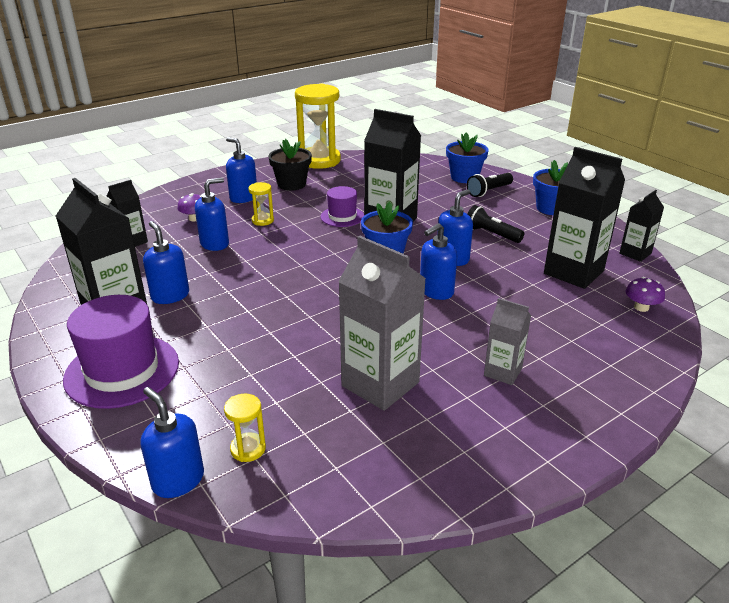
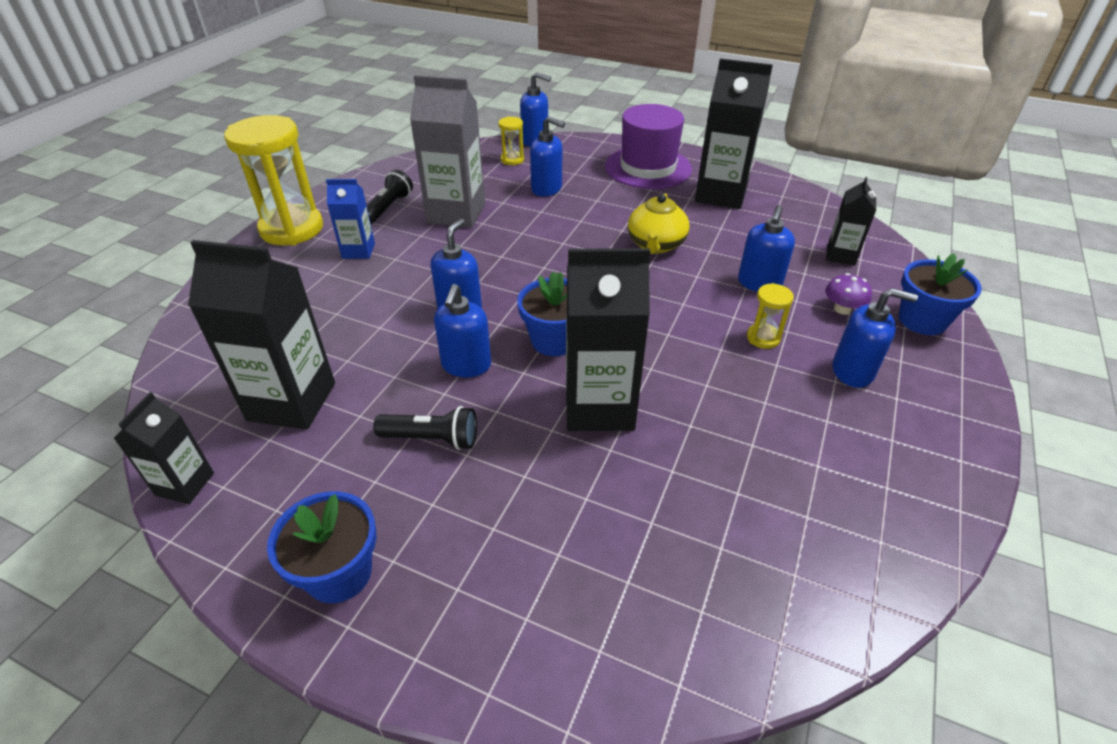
camera: 150 degrees right, 10 degrees up
(170, 295) = (705, 220): blue soap dispenser -> blue soap dispenser (547, 189)
(240, 289) = (656, 245): none -> yellow teapot
(291, 184) = (839, 436): black flower pot -> none
(319, 160) = (903, 547): yellow hourglass -> yellow hourglass (292, 229)
(342, 216) = (675, 388): purple hat -> none
(464, 177) = (565, 628): blue flower pot -> blue flower pot (922, 320)
(488, 191) = (486, 583): black flashlight -> black flashlight (388, 207)
(503, 372) = (358, 251): grey carton -> blue carton
(641, 307) = (204, 371): purple mushroom -> none

